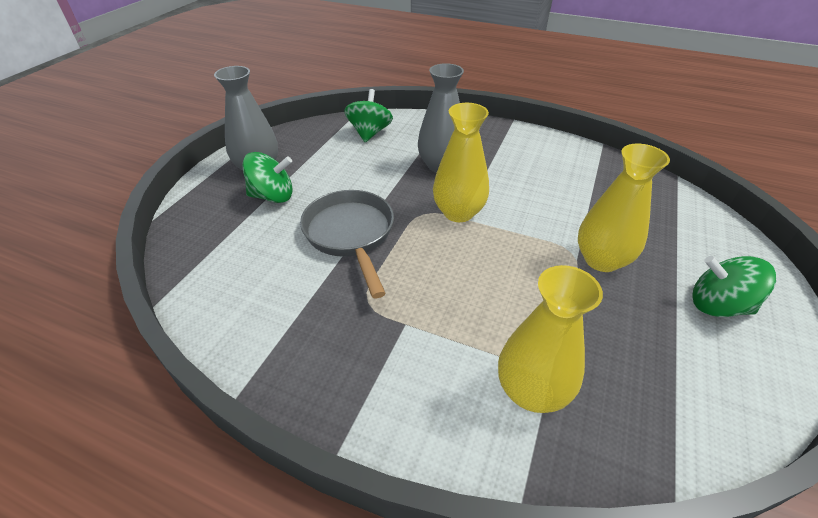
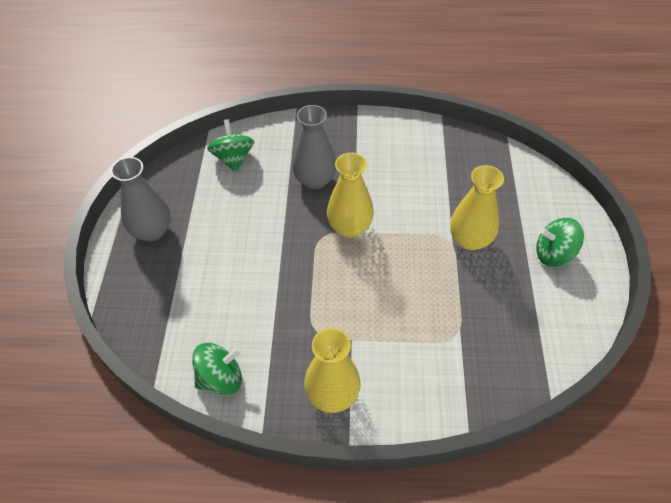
camera: 20 degrees left, 10 degrees up
(272, 196) = (185, 258): green spinning top -> green spinning top (220, 378)
(350, 235) = (273, 276): grey pan -> none
(531, 391) = (453, 360): yellow vase -> yellow vase (332, 395)

